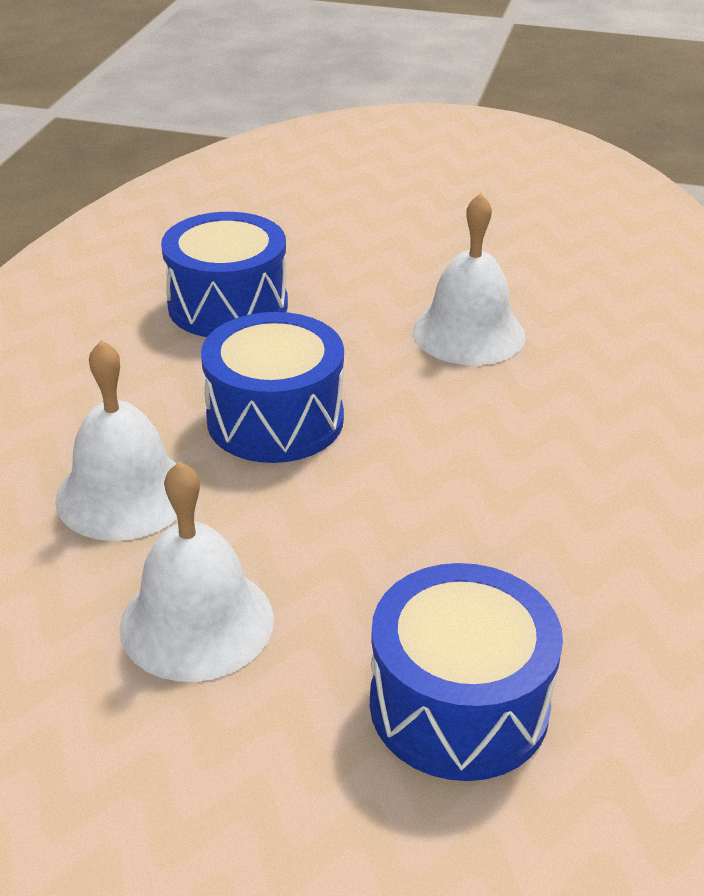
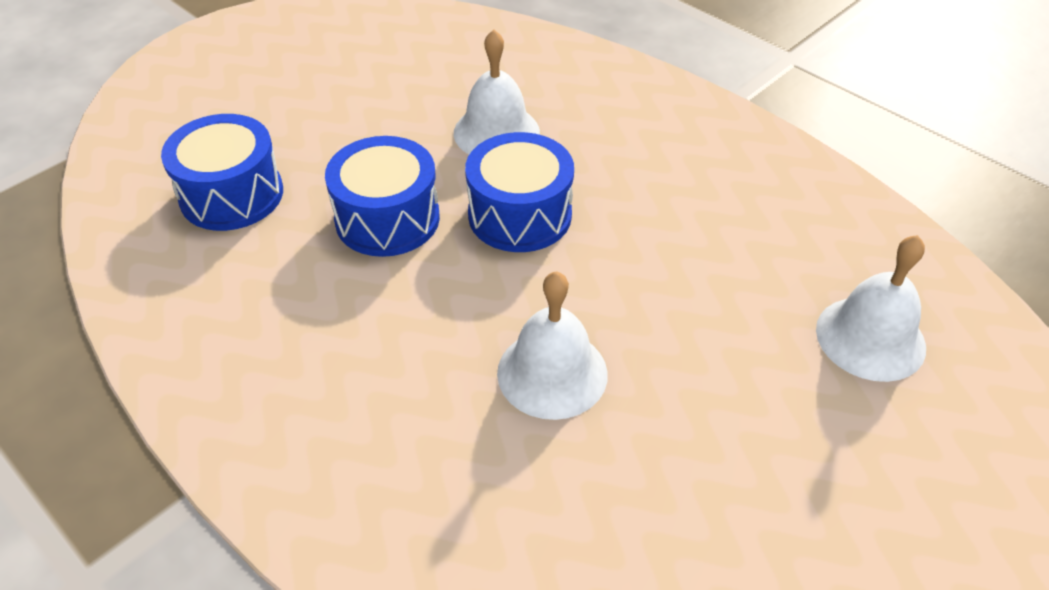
camera: 120 degrees right, 10 degrees up
(197, 622) = (373, 129): white bell -> white bell (870, 338)
(228, 305) = (690, 241): blue drum -> blue drum (387, 219)

